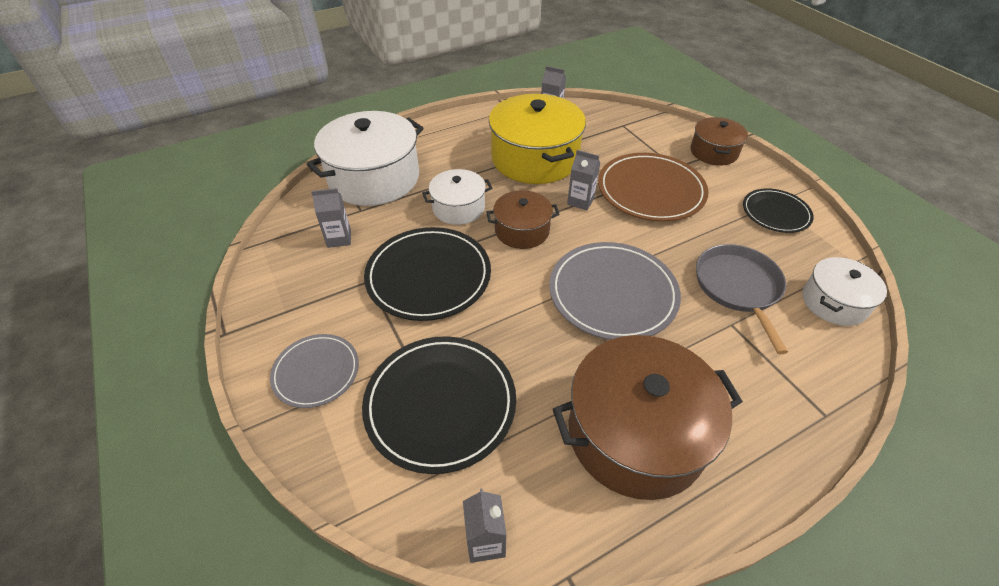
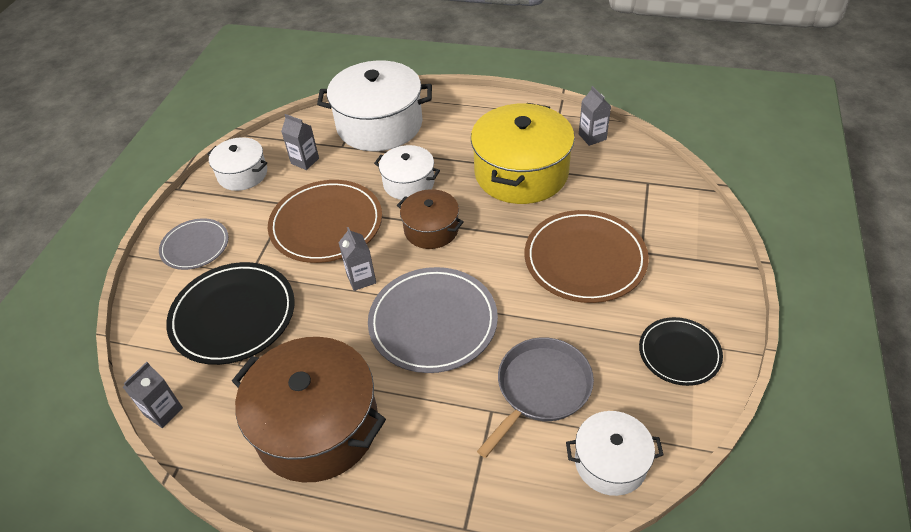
camera: 45 degrees right, 0 degrees up
(286, 282) = (242, 174): none -> white pot
(428, 276) = (326, 224): black plate -> brown plate
(580, 201) = (509, 232): grey carton -> grey carton (361, 279)
(713, 152) = (705, 259): brown pot -> none

